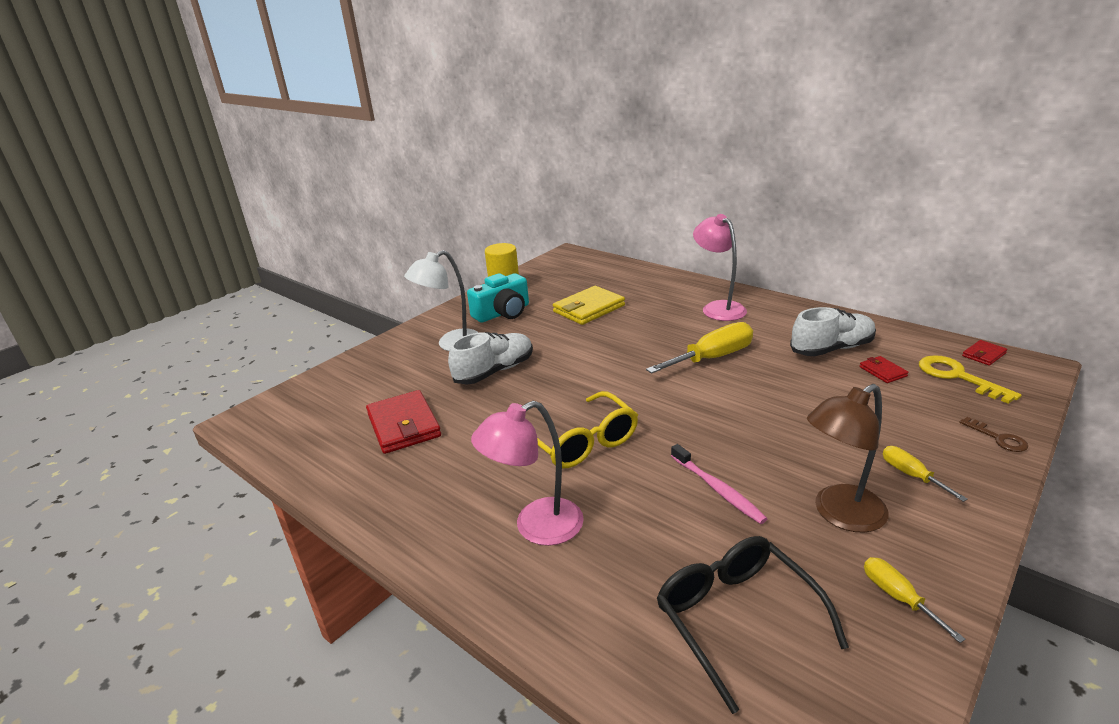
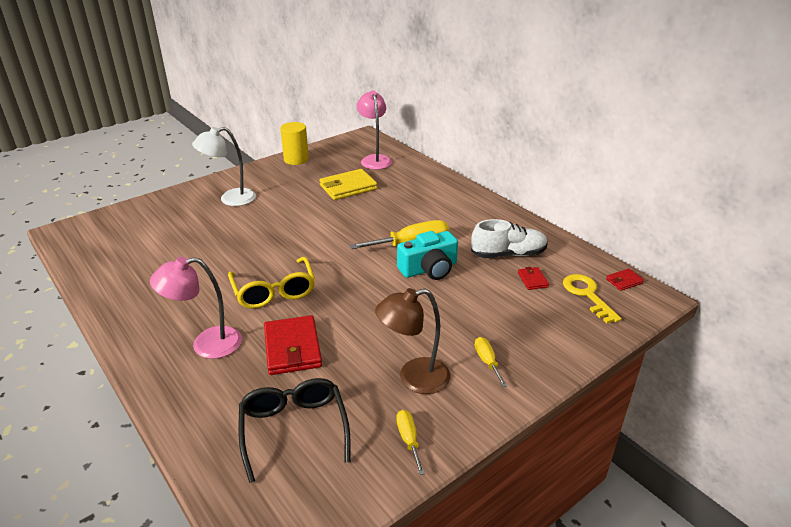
camera: 10 degrees right, 5 degrees up
(403, 425) = (162, 256): red wallet -> red wallet (292, 348)
(494, 371) = (248, 226): white shoe -> none
(503, 313) = (282, 179): turquoise camera -> turquoise camera (429, 269)
(717, 489) = (343, 344): pink toothbrush -> none
(718, 308) = (447, 204): pink lamp -> pink lamp (374, 159)
(998, 438) = (576, 348): brown key -> none

